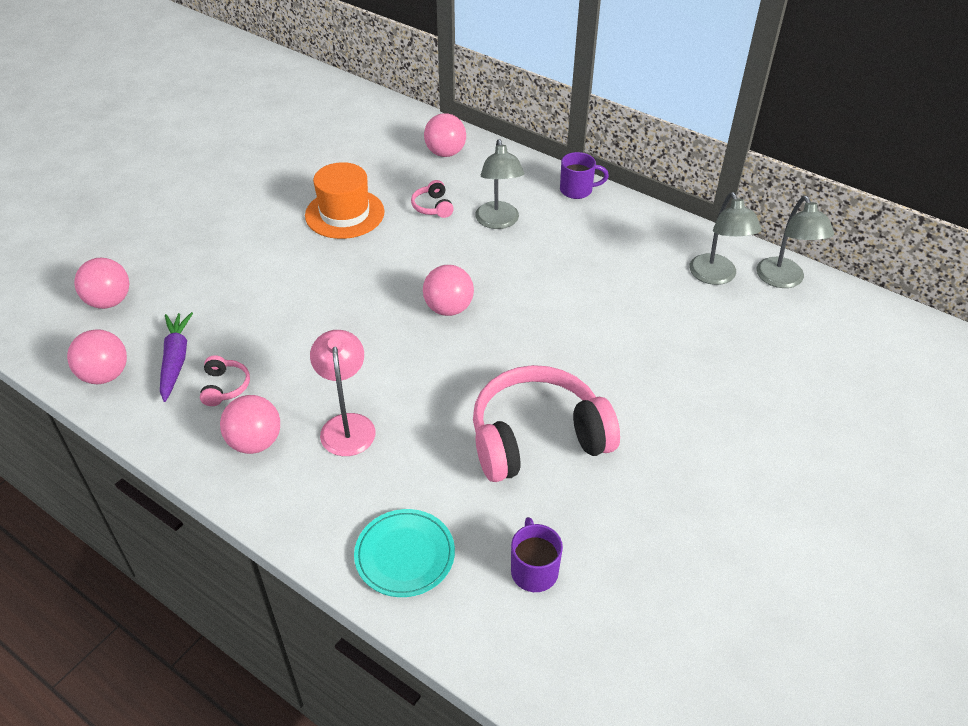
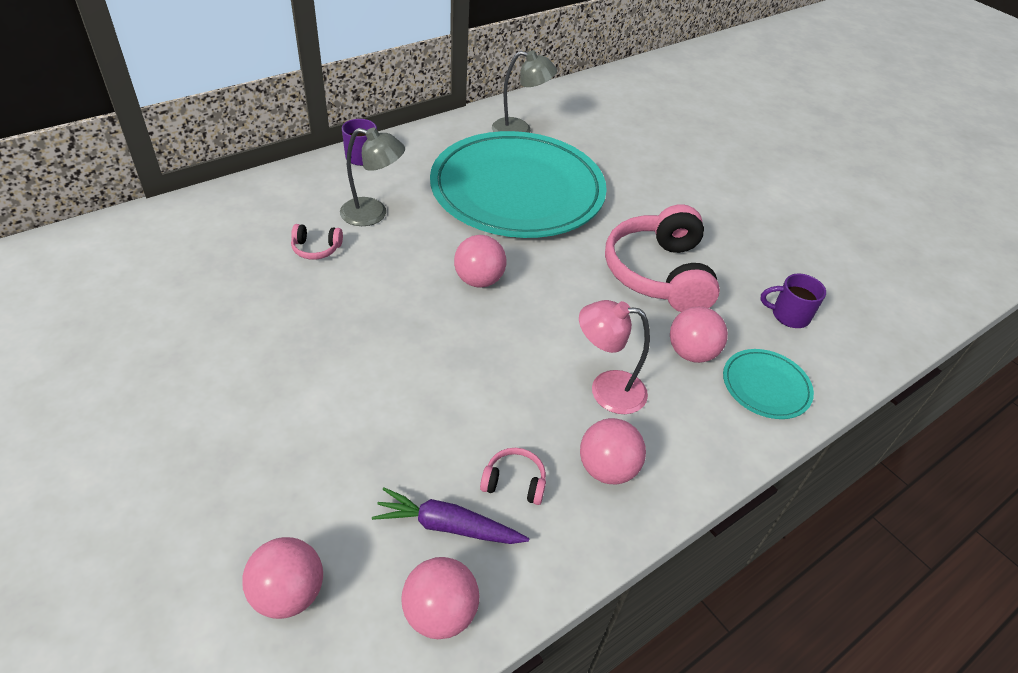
camera: 75 degrees left, 0 degrees up
(344, 214) = (275, 316): orange hat -> none
(445, 153) = (230, 215): pink ball -> pink ball (691, 353)
(603, 300) = (517, 190): none -> turquoise plate
(783, 280) = (540, 105): grey lamp -> none

